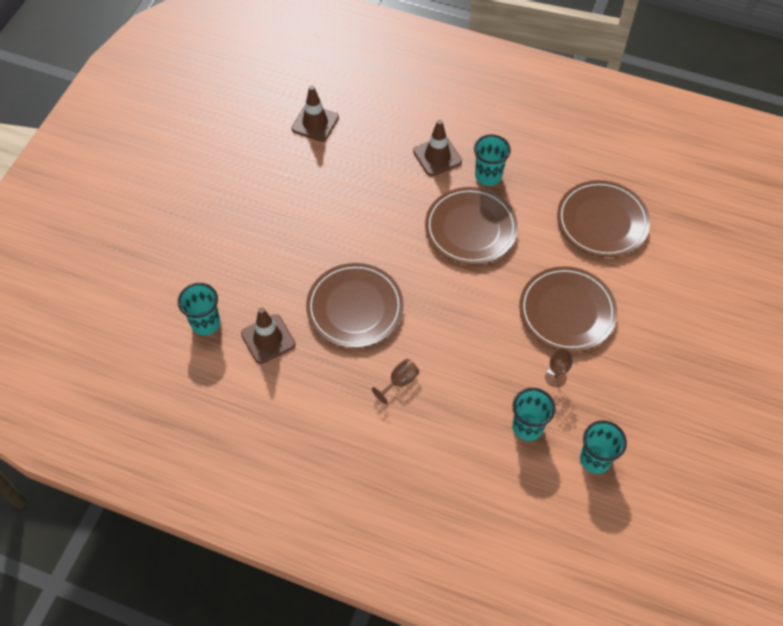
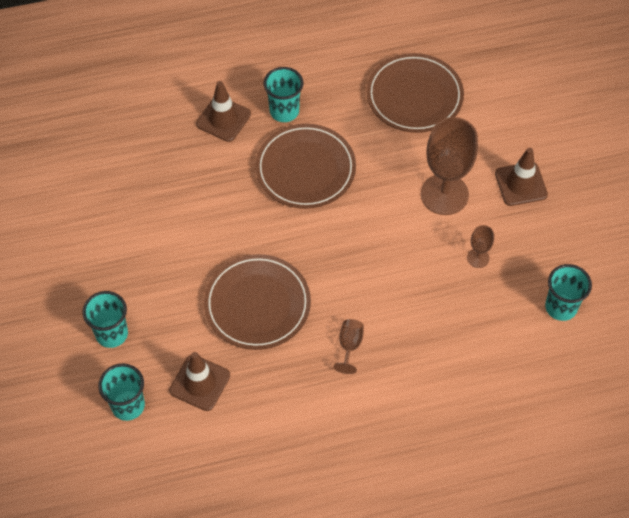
camera: 35 degrees left, 0 degrees up
(315, 123) = (80, 152): brown traffic cone -> brown traffic cone (521, 184)
(527, 427) = (487, 315): turquoise cup -> turquoise cup (112, 334)
(567, 311) = (444, 194): brown plate -> brown goblet

